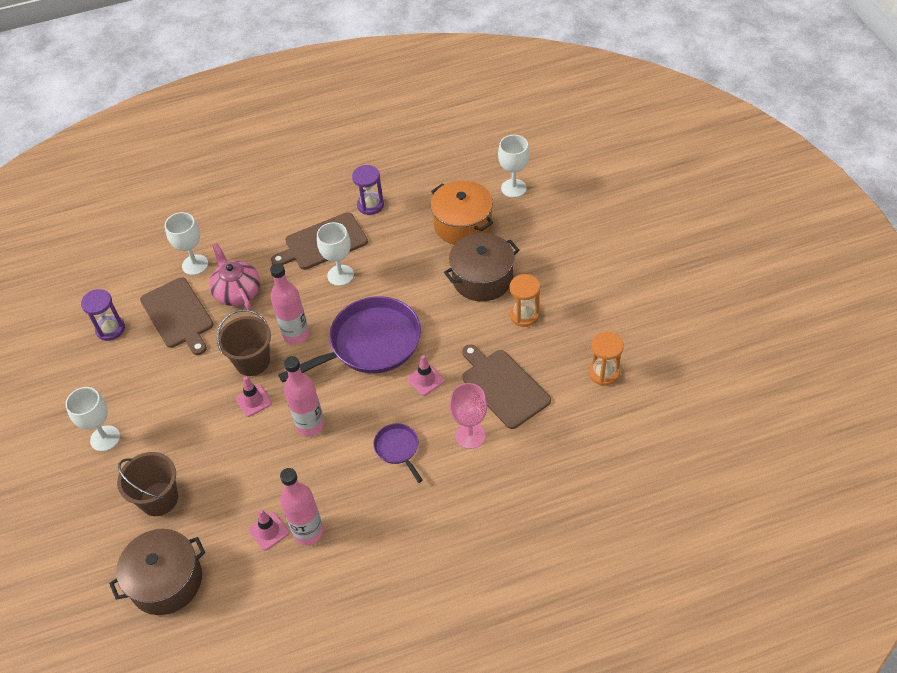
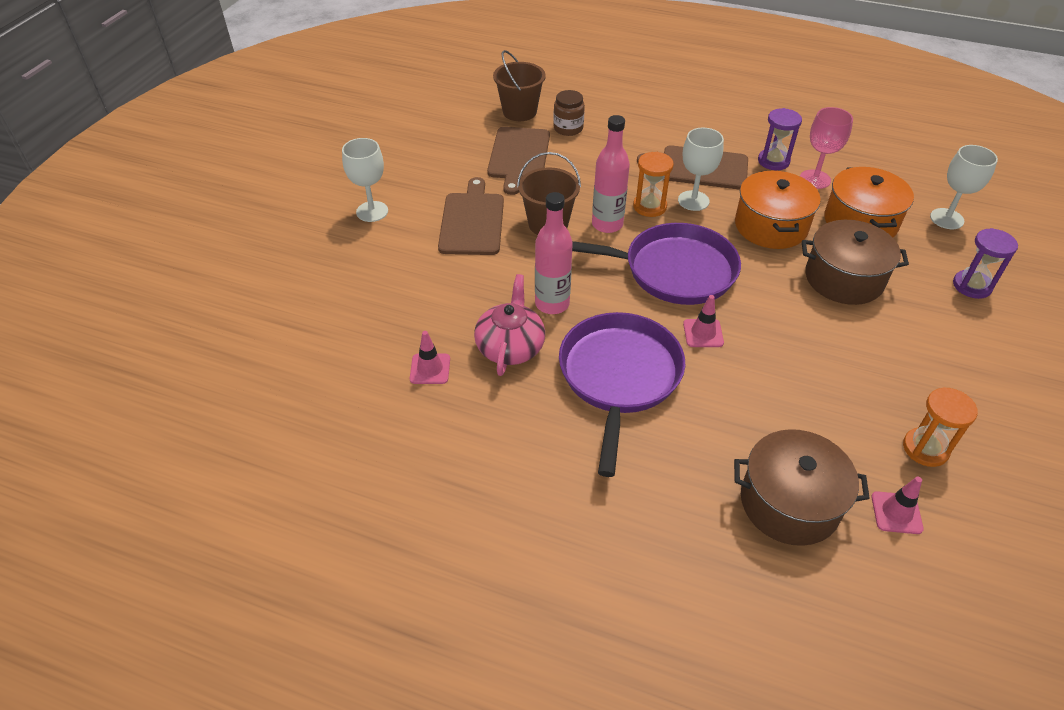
camera: 35 degrees right, 5 degrees down
(110, 329) = (455, 138): purple hourglass -> purple hourglass (972, 286)
(159, 499) = (366, 282): brown bucket -> brown bucket (519, 112)
(166, 581) = (306, 350): brown pot -> brown pot (789, 503)
(195, 265) = (568, 128): white goblet -> brown jar
(237, 292) = (585, 165): pink teapot -> pink teapot (510, 347)
(253, 401) = (519, 255): pink traffic cone -> pink traffic cone (896, 513)
(308, 532) = (464, 393): pink bottle -> none
(398, 449) = (619, 377): purple pan -> purple pan, size x2.16
(408, 264) = (770, 226): none -> orange pot
(470, 435) = (708, 413): pink goblet -> pink goblet (815, 179)
(503, 386) = (786, 389): brown cutting board -> brown cutting board (472, 221)
(524, 315) = (867, 337): orange hourglass -> orange hourglass (649, 206)

